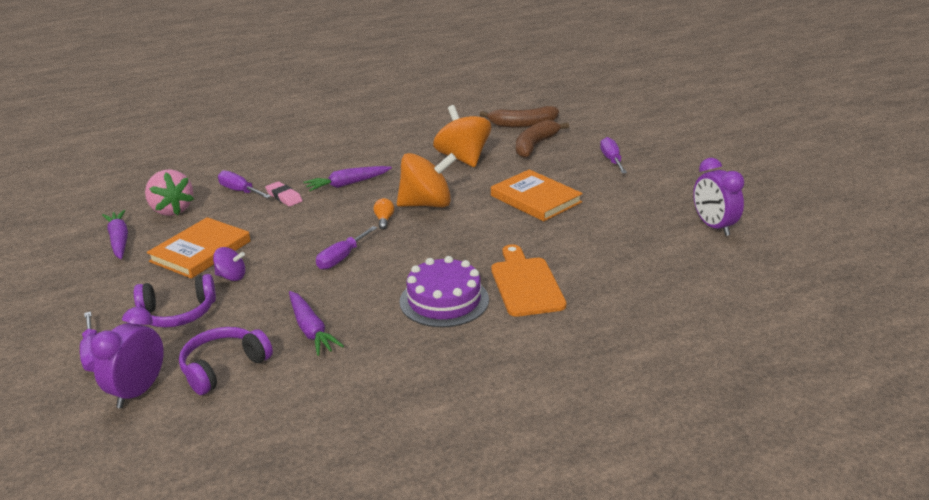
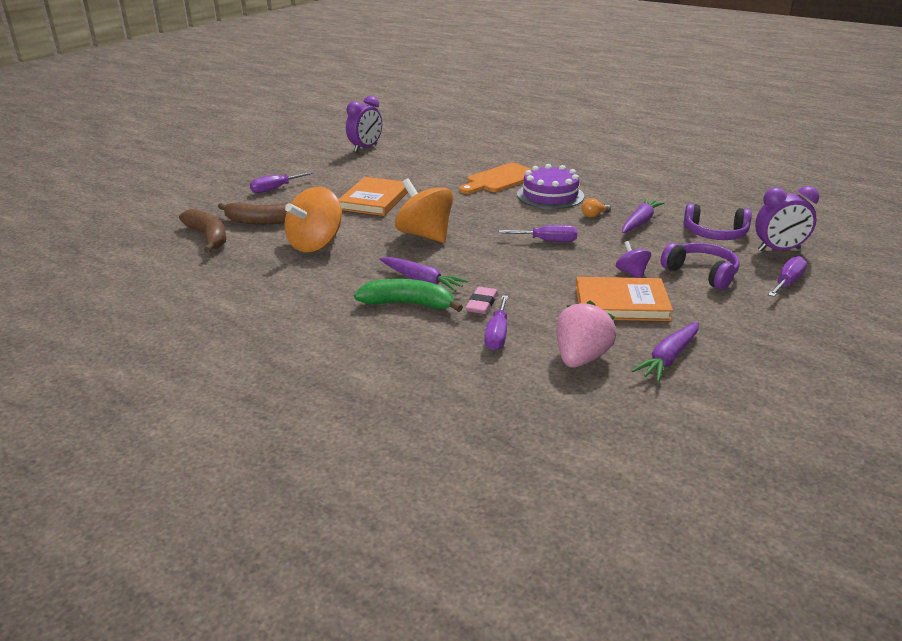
camera: 120 degrees left, 0 degrees up
(322, 172) = (408, 304): none -> green banana
(384, 220) = (471, 243): orange light bulb -> orange light bulb (594, 215)

